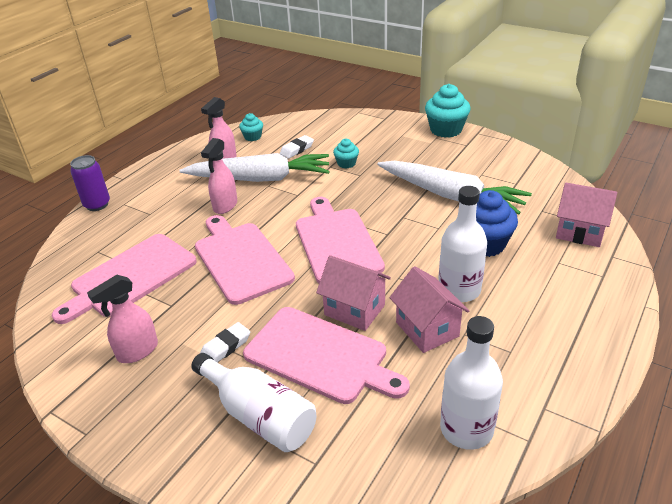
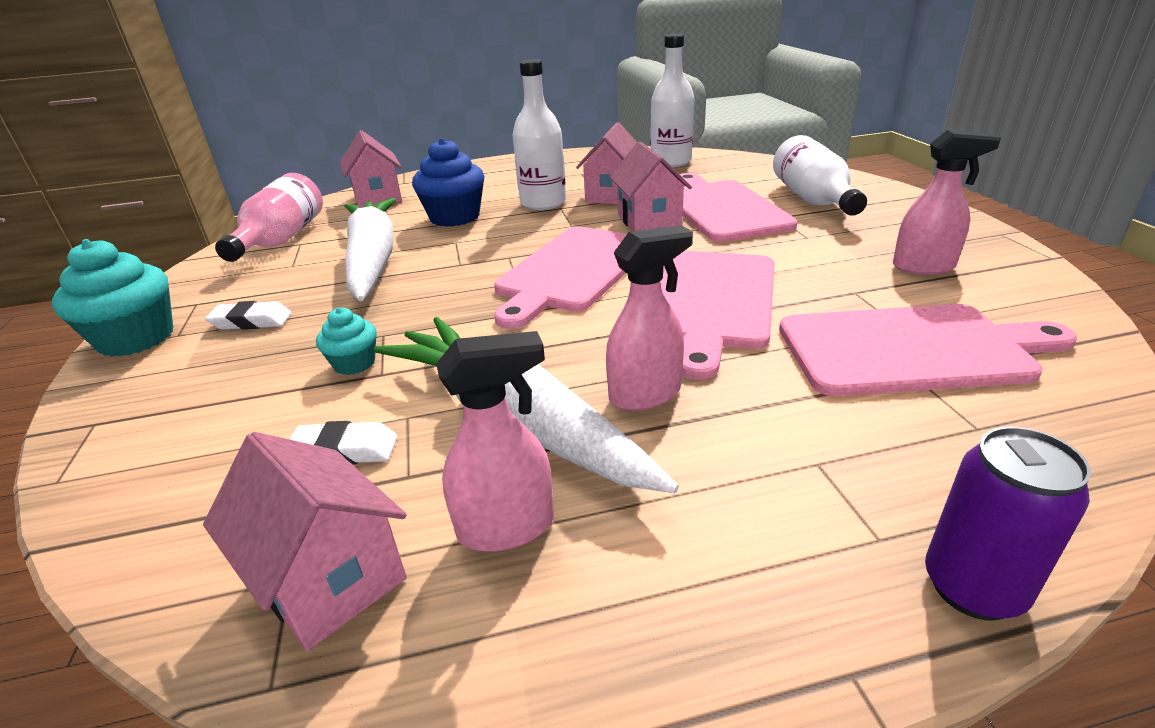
camera: 135 degrees left, 5 degrees down
(225, 347) = (809, 239): white eraser -> white eraser (251, 321)
(252, 137) = (330, 578): turquoise cupcake -> pink house
(533, 180) = (281, 239): none -> pink bottle

